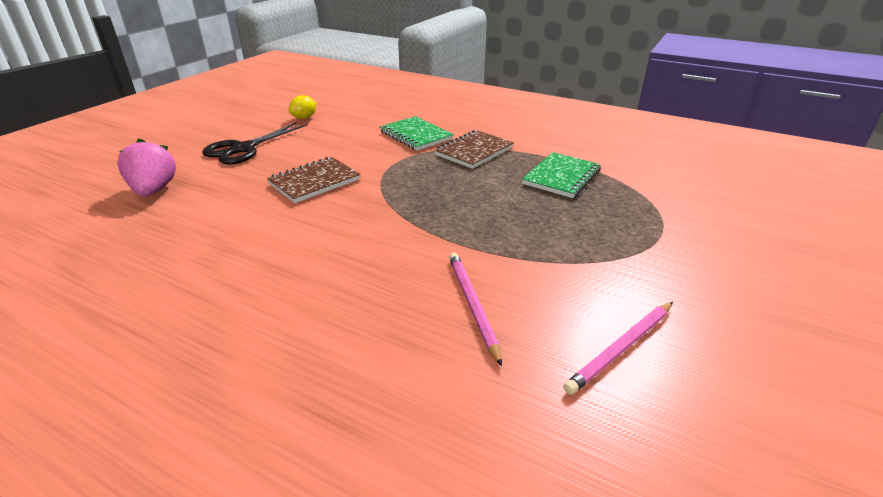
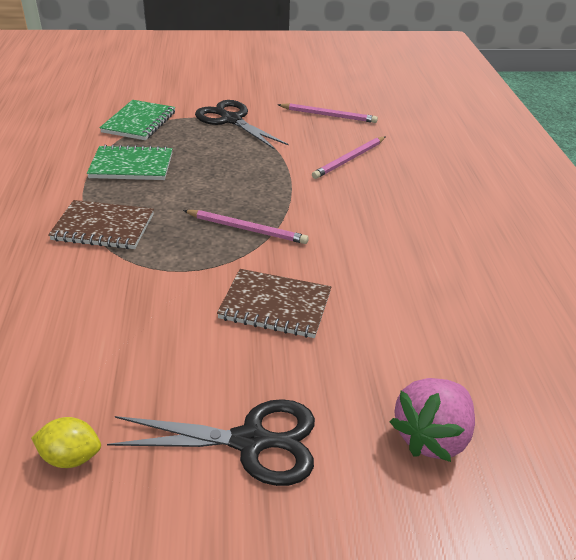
camera: 125 degrees left, 5 degrees up
(410, 198) = (247, 229): none -> pink pencil
(416, 135) = (80, 288): green notebook -> green notebook (139, 122)
(641, 255) = (231, 120): none -> black scissors

